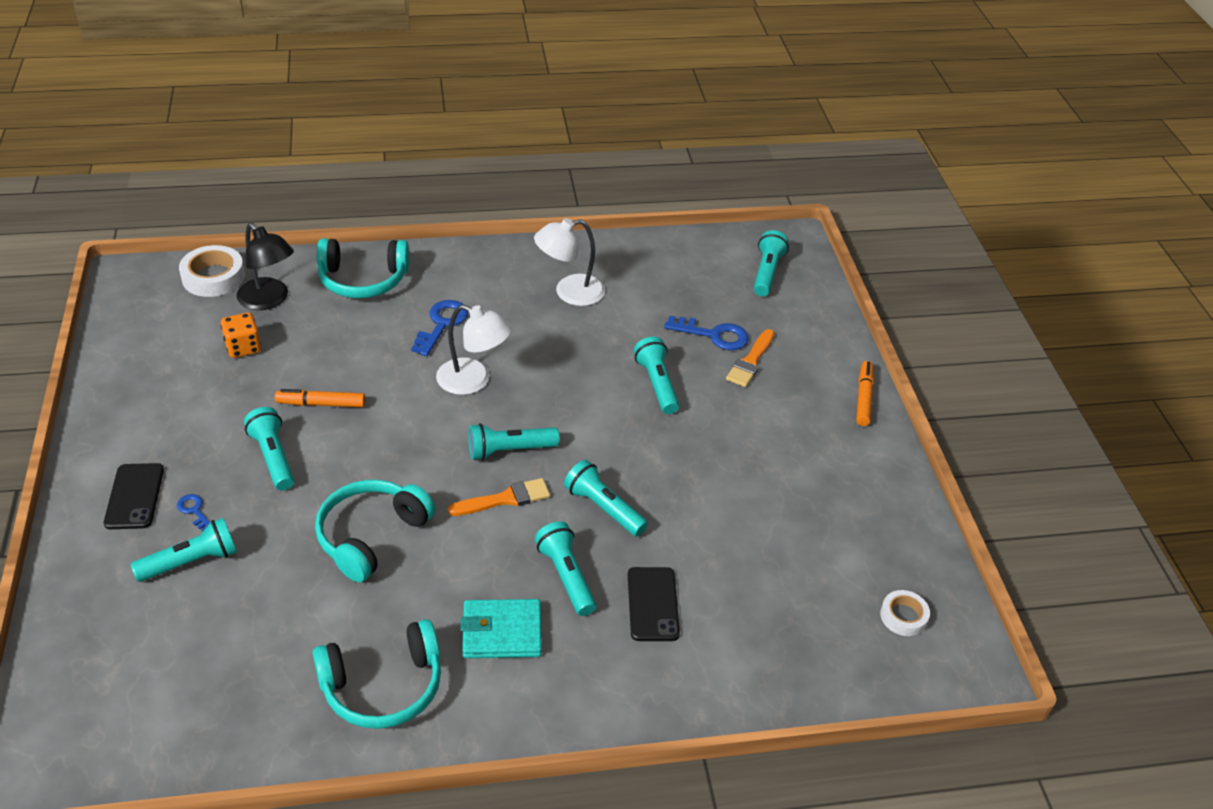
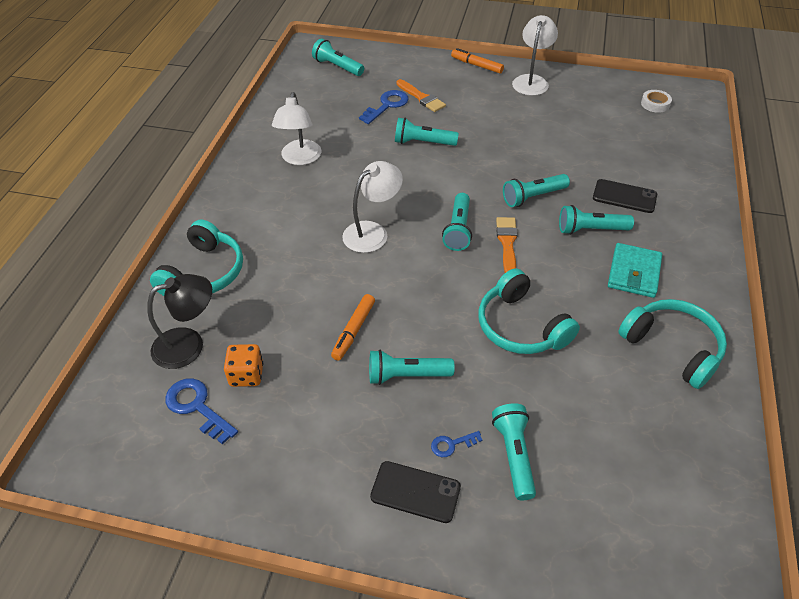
camera: 65 degrees left, 5 degrees up
(213, 277) = (123, 383): white tape -> none
(383, 686) = (672, 348): turquoise headphones -> turquoise headphones turned 45 degrees counterclockwise
(441, 324) = (295, 236): blue key -> blue key (197, 407)
(865, 462) = (531, 81): none -> white lamp

